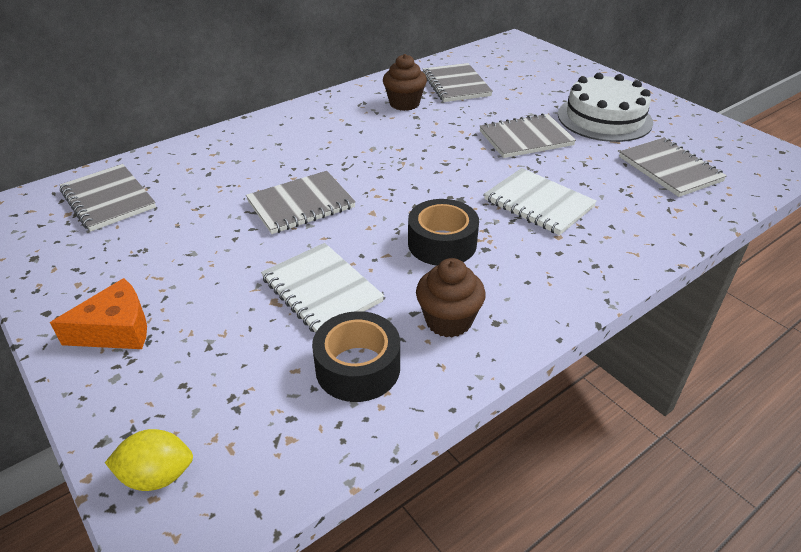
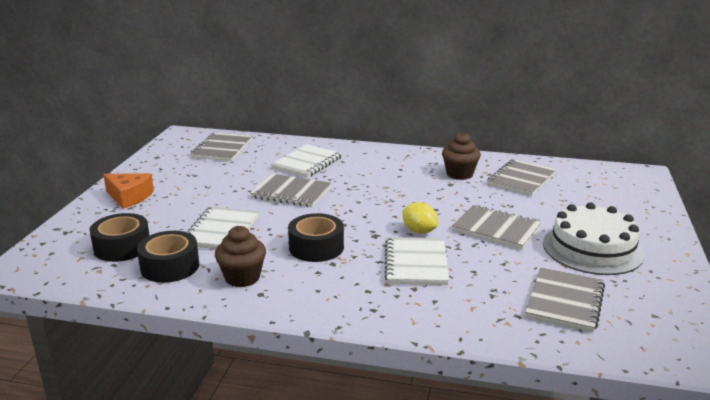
camera: 50 degrees right, 15 degrees down
(157, 475) = (47, 249): yellow lemon -> yellow lemon (419, 231)
(247, 164) = (307, 163): none -> white notebook
(253, 391) = (122, 247): none -> black tape

